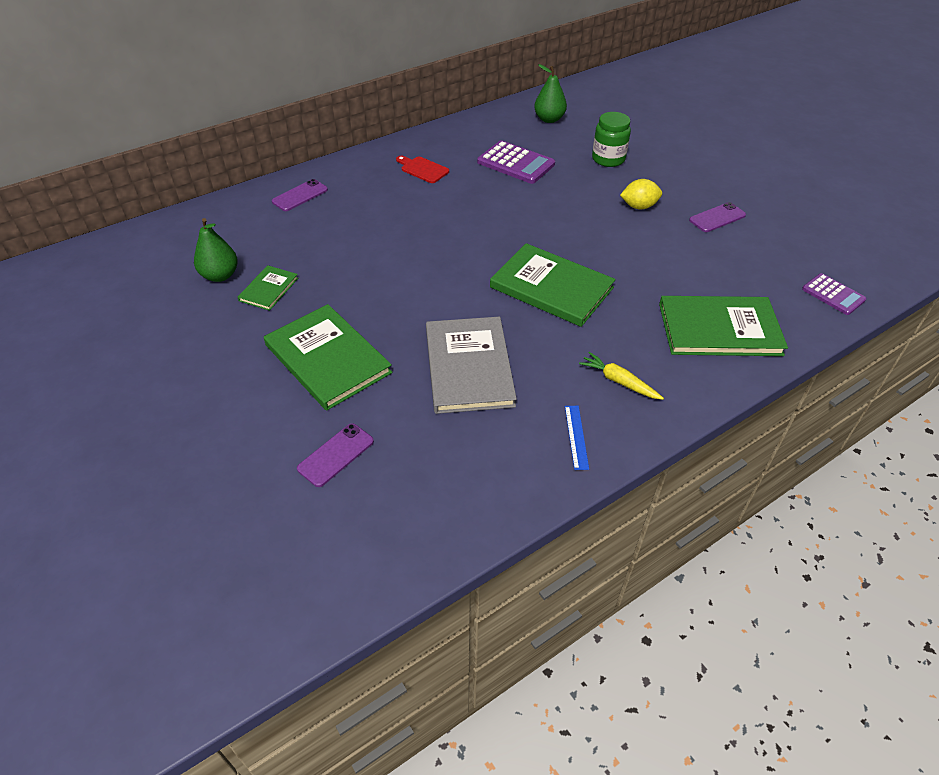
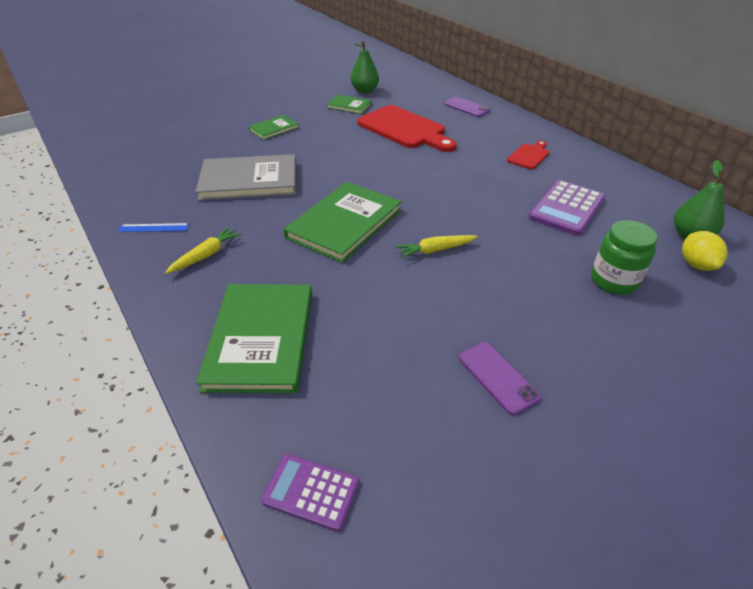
camera: 90 degrees right, 5 degrees down
(327, 359) = (273, 129): green book -> green book, size x0.51
(336, 455) = (186, 136): purple phone -> none
(349, 244) = (404, 129): none -> red cutting board
(585, 235) = (435, 250): none -> yellow carrot
(639, 206) = (505, 298): yellow lemon -> yellow lemon (696, 264)
(833, 294) = (311, 491): purple calculator -> purple calculator turned 60 degrees clockwise

